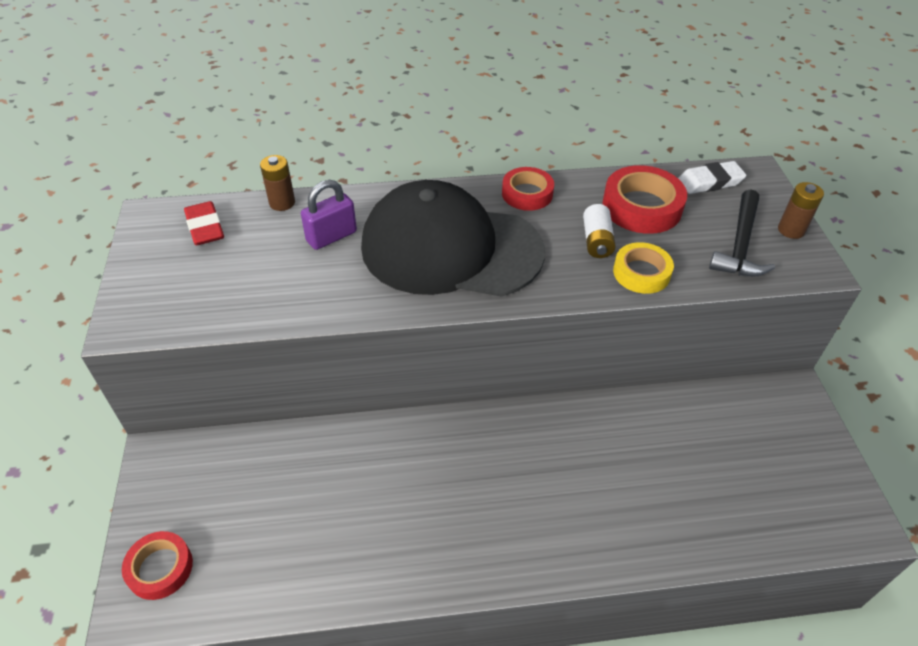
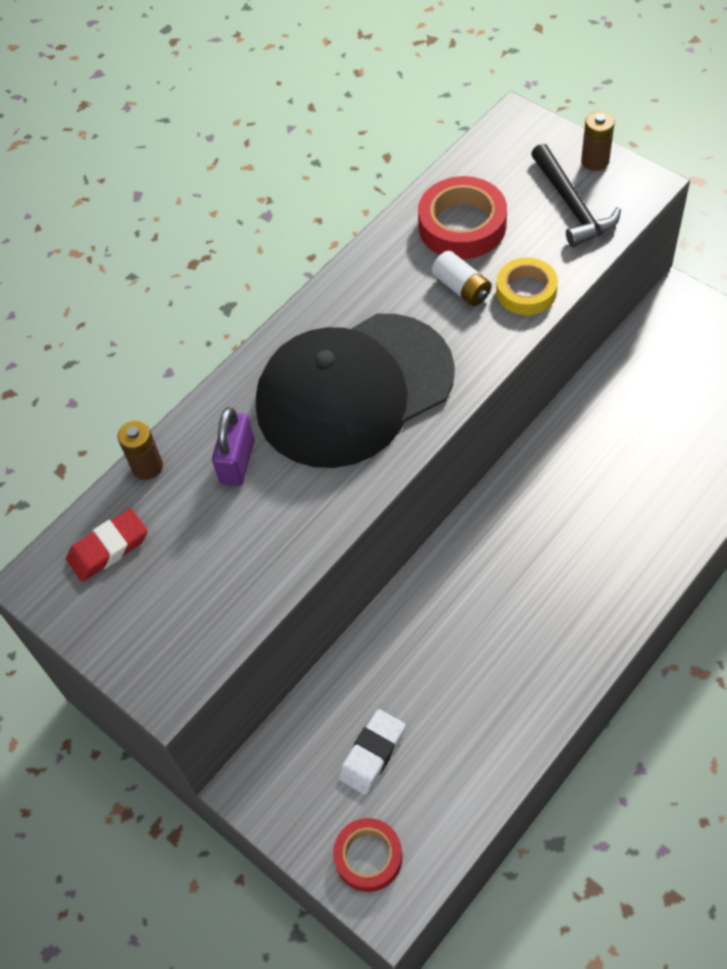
camera: 35 degrees left, 10 degrees up
(205, 227) = (108, 548): red eraser -> red eraser turned 60 degrees counterclockwise
(527, 194) = (355, 285): red tape -> none
(710, 182) = (489, 157): white eraser -> white eraser (372, 754)

